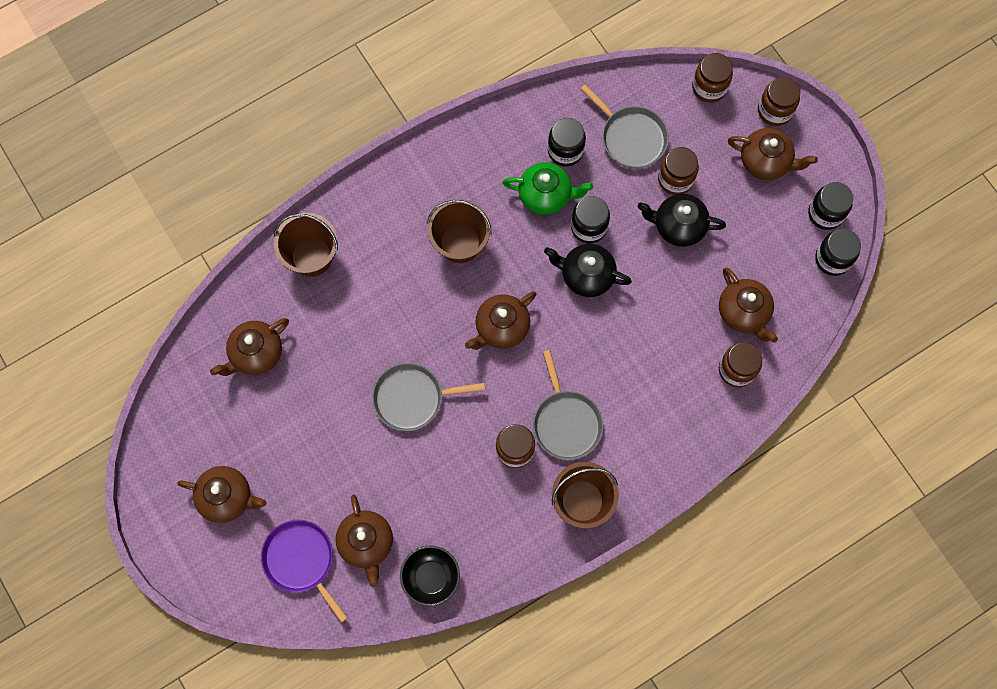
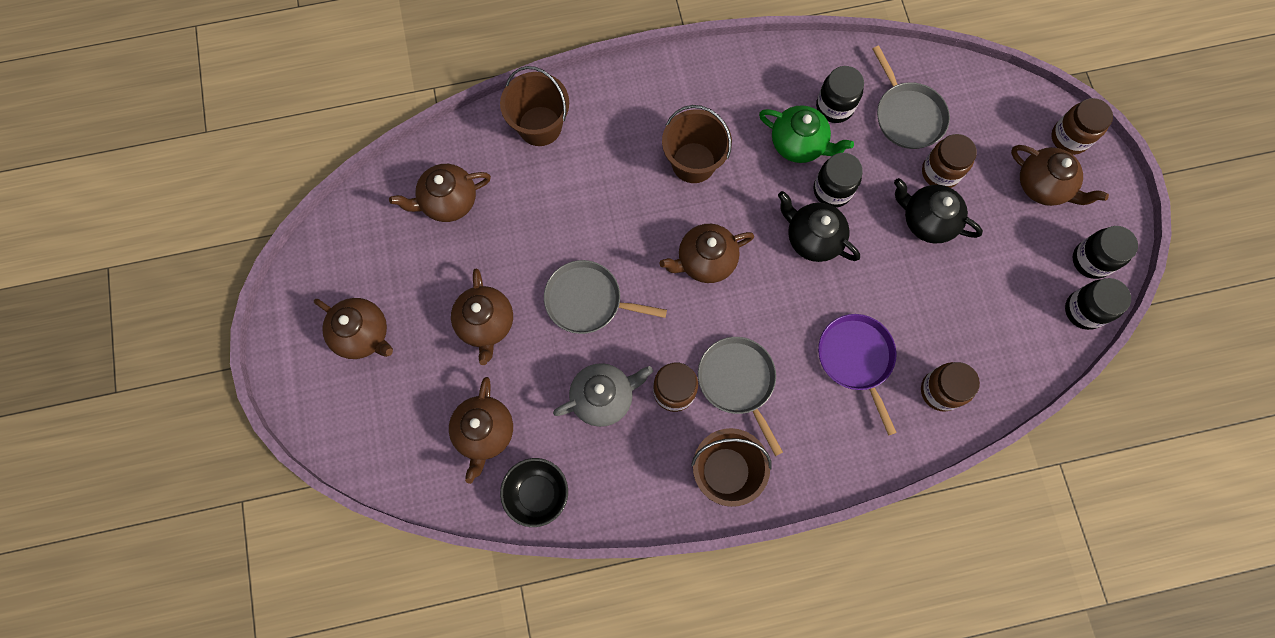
camera: 20 degrees right, 0 degrees up
(301, 560) = (411, 426): purple pan -> purple pan (856, 359)
(457, 476) = (603, 397): none -> grey teapot
(566, 422) = (738, 381): grey pan -> grey pan turned 150 degrees clockwise
(709, 87) = (1006, 92): brown jar -> none
(743, 312) = (968, 333): brown teapot -> brown teapot (486, 324)

